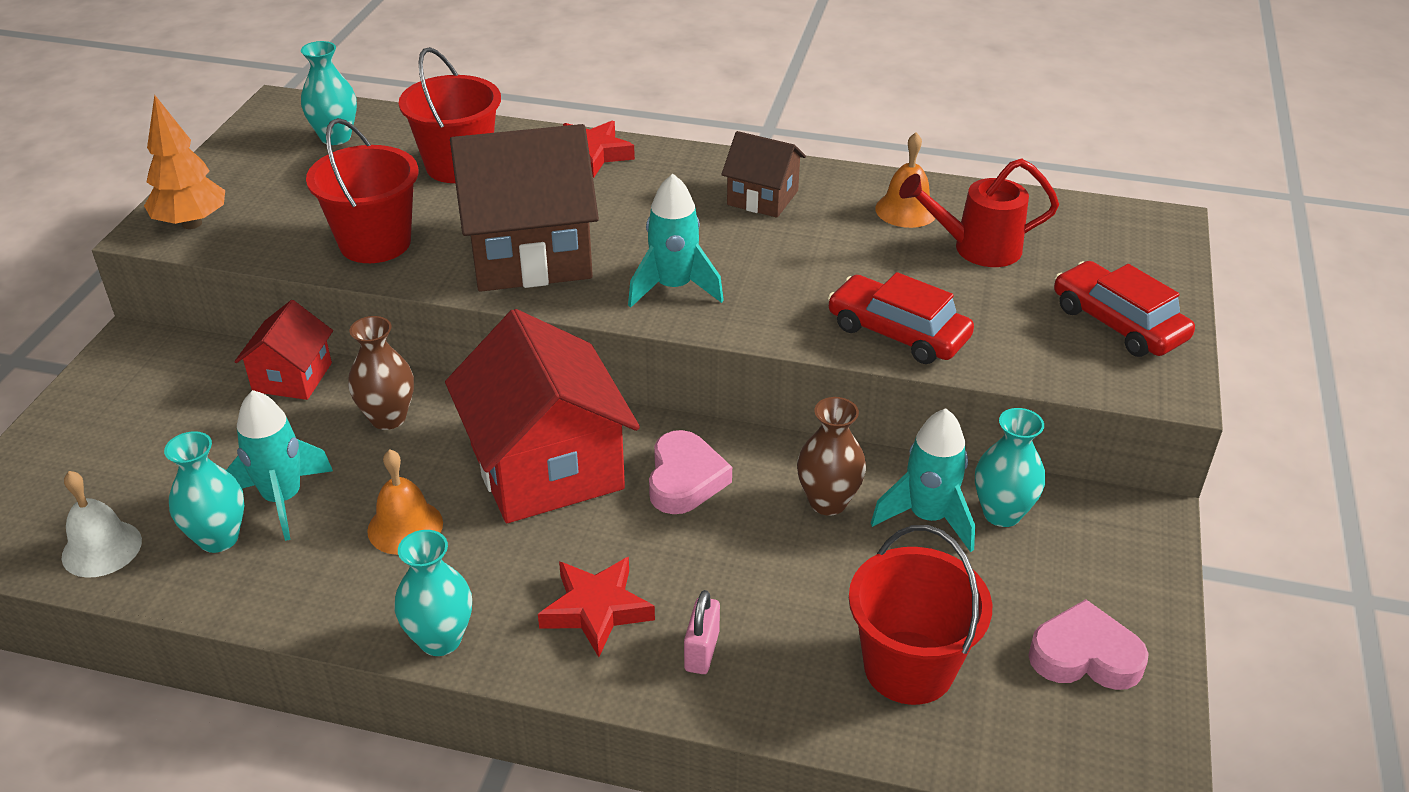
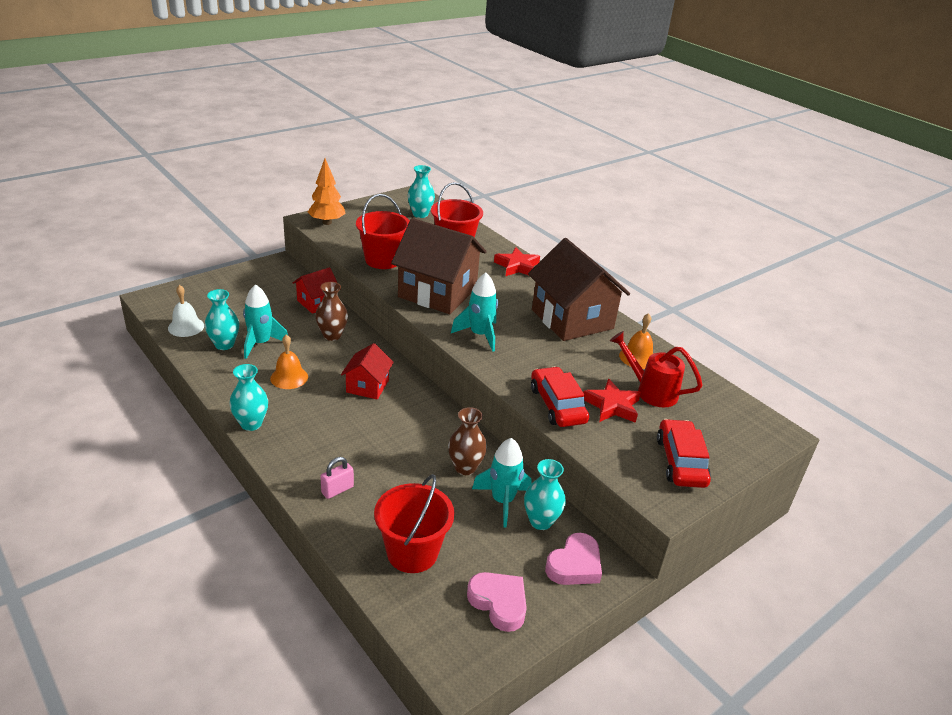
camera: 35 degrees right, 5 degrees down
(546, 467) = (367, 386): red house -> red house, size x0.52
(596, 609) = (318, 449): red star -> red star (612, 406)
(685, 479) = (416, 423): pink heart -> pink heart (574, 565)
(762, 198) = (572, 319): brown house -> brown house, size x1.92

